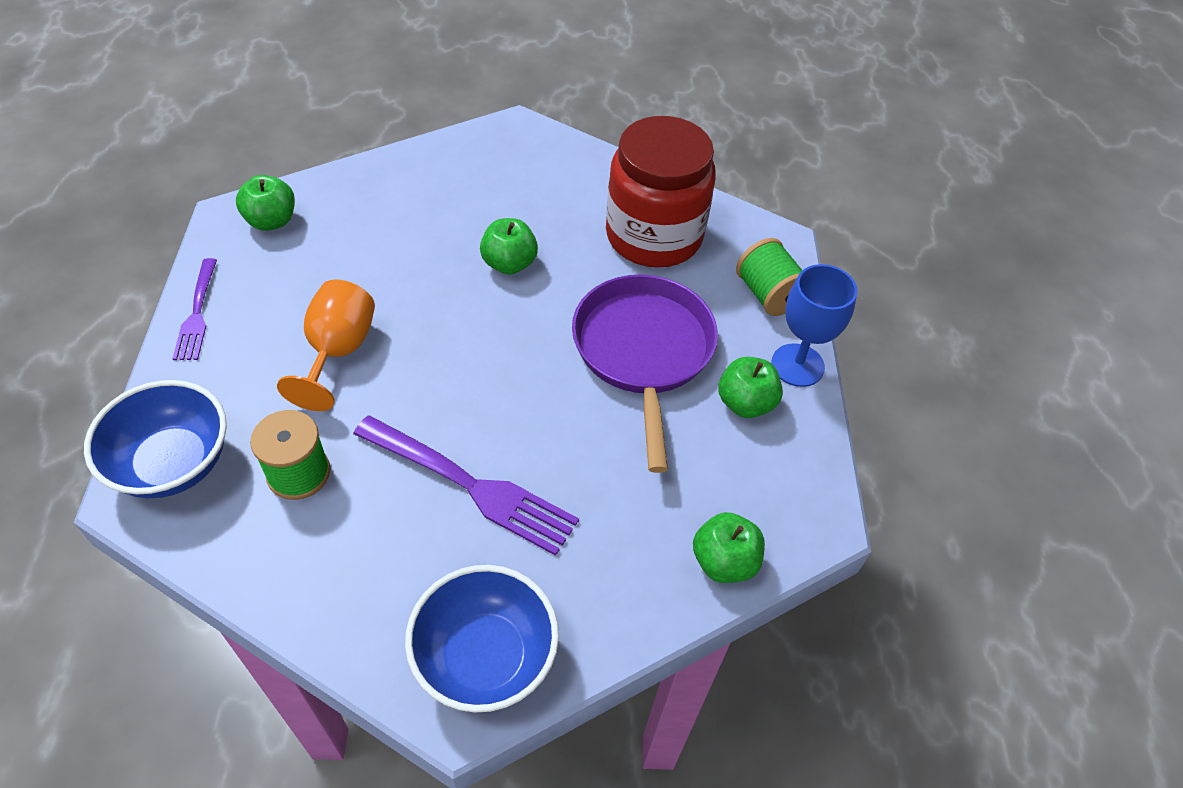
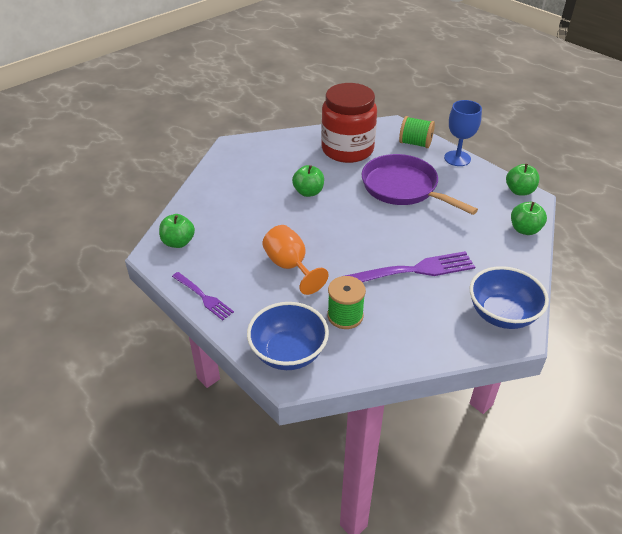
camera: 40 degrees left, 10 degrees down
(745, 403) = (459, 180): green apple -> green apple (519, 191)

